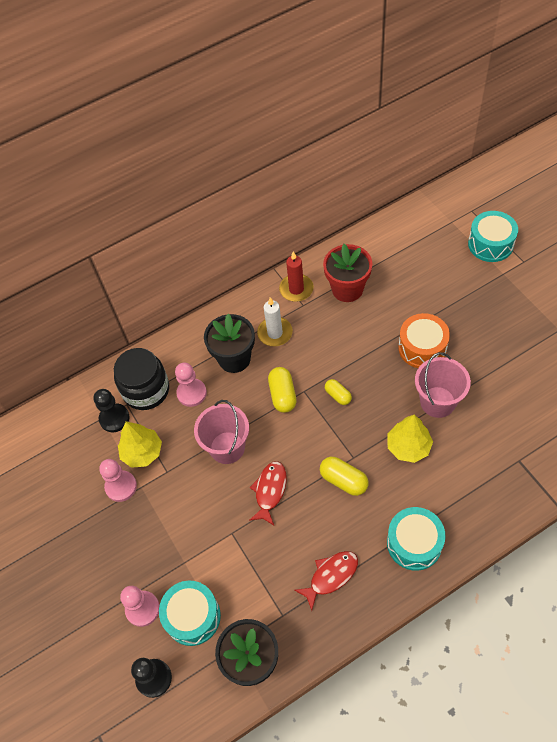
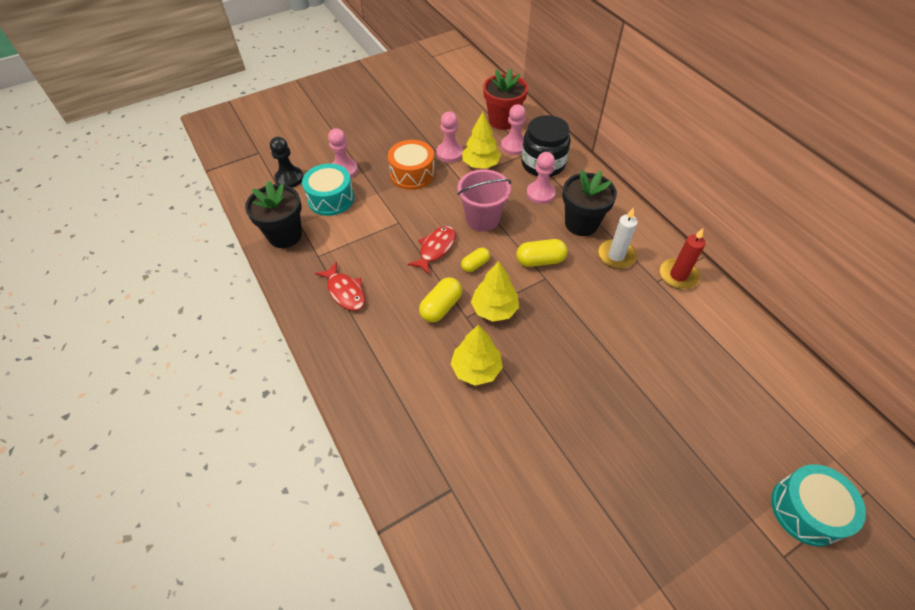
camera: 85 degrees right, 5 degrees down
(114, 418) = (514, 146): black pawn -> pink pawn
(270, 491) = (435, 249): red fish -> red fish turned 75 degrees counterclockwise
(338, 395) = (540, 307): yellow capsule -> yellow capsule (475, 265)
(343, 433) = (494, 309): none -> yellow tree
(347, 289) = (687, 324): red flower pot -> red flower pot (503, 120)
(414, 543) = (365, 363): turquoise drum -> none
(422, 348) = (610, 397): orange drum -> orange drum (412, 174)
(437, 402) = (534, 405): pink bucket -> none

